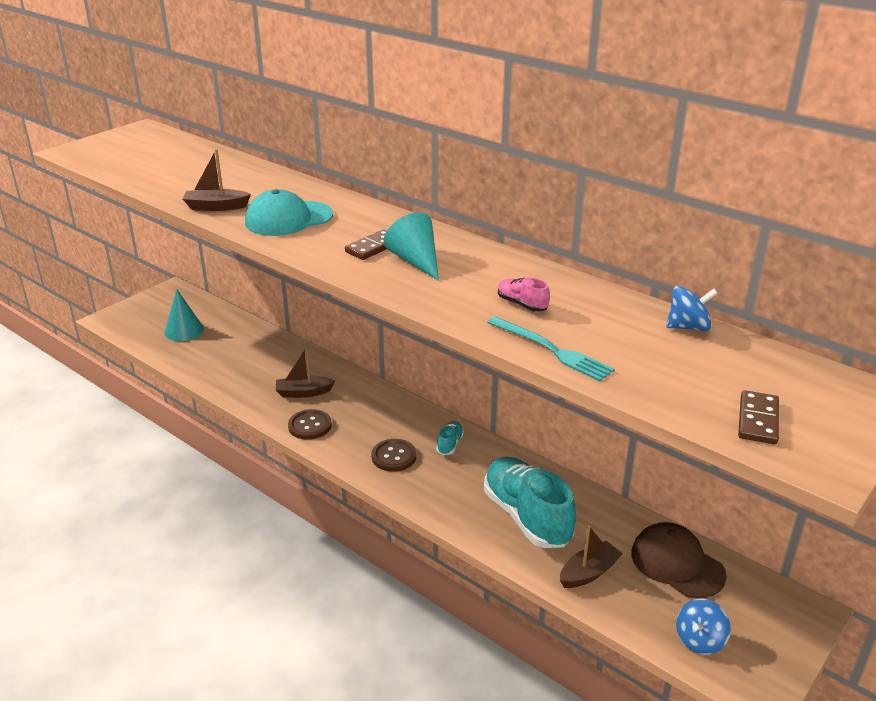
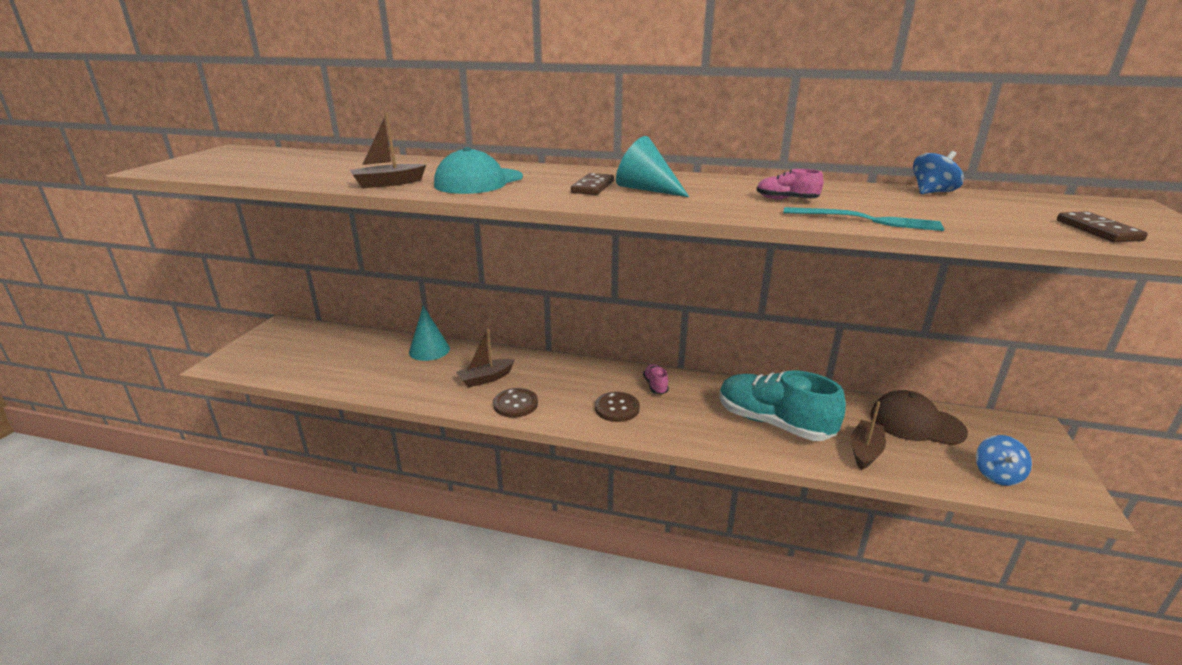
camera: 25 degrees left, 5 degrees down
(184, 331) = (318, 356): turquoise cone -> turquoise cone (429, 350)
(450, 444) = (655, 386): turquoise shoe -> pink shoe

